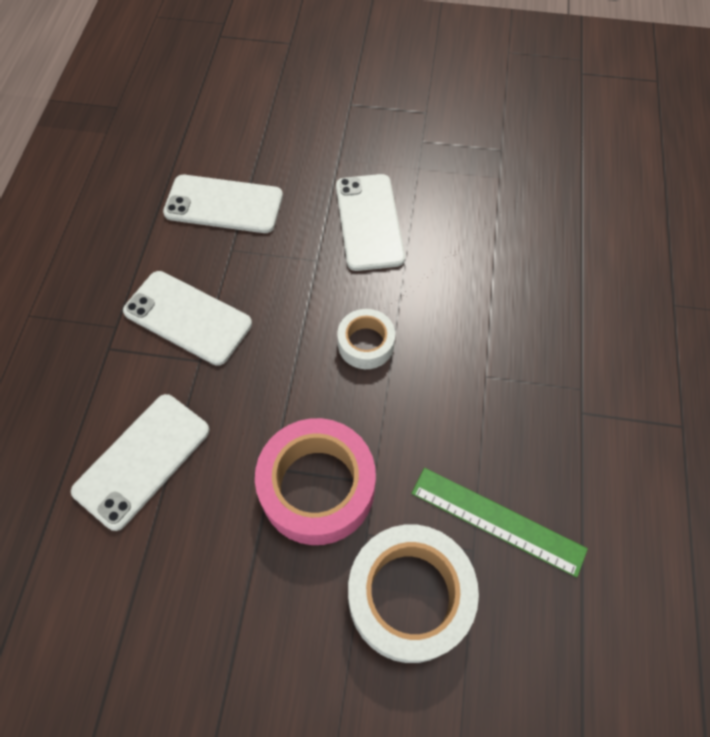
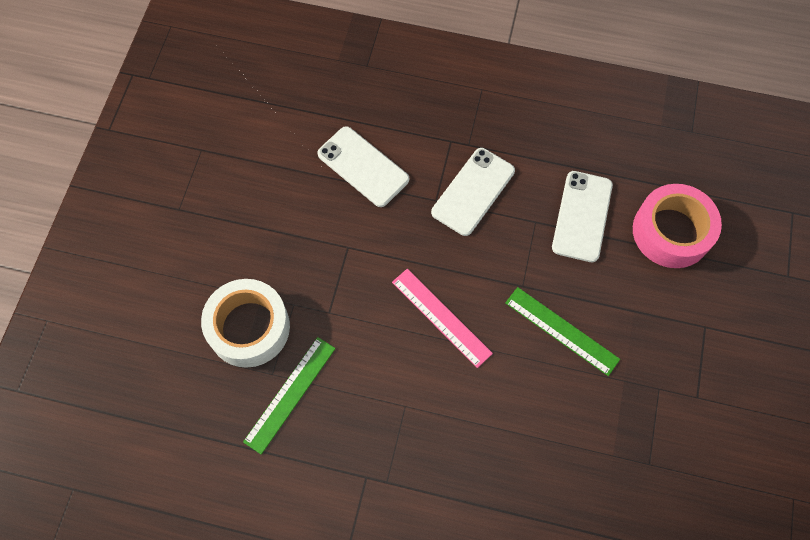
camera: 95 degrees right, 5 degrees up
(317, 487) = (330, 275): pink tape -> pink tape (671, 232)
(366, 344) = (441, 317): white tape -> pink ruler
(369, 222) = (561, 331): white phone -> green ruler

